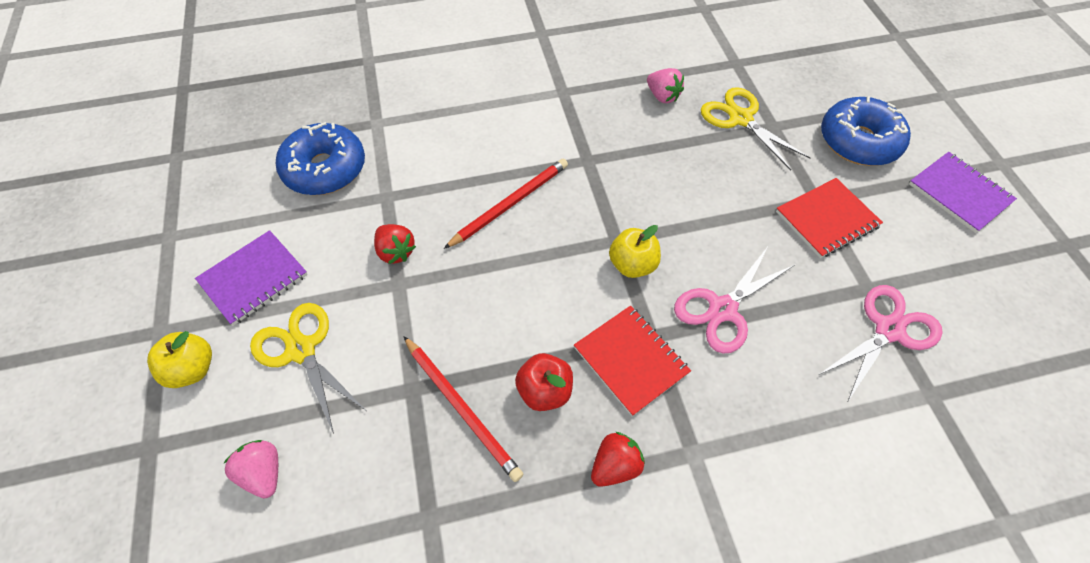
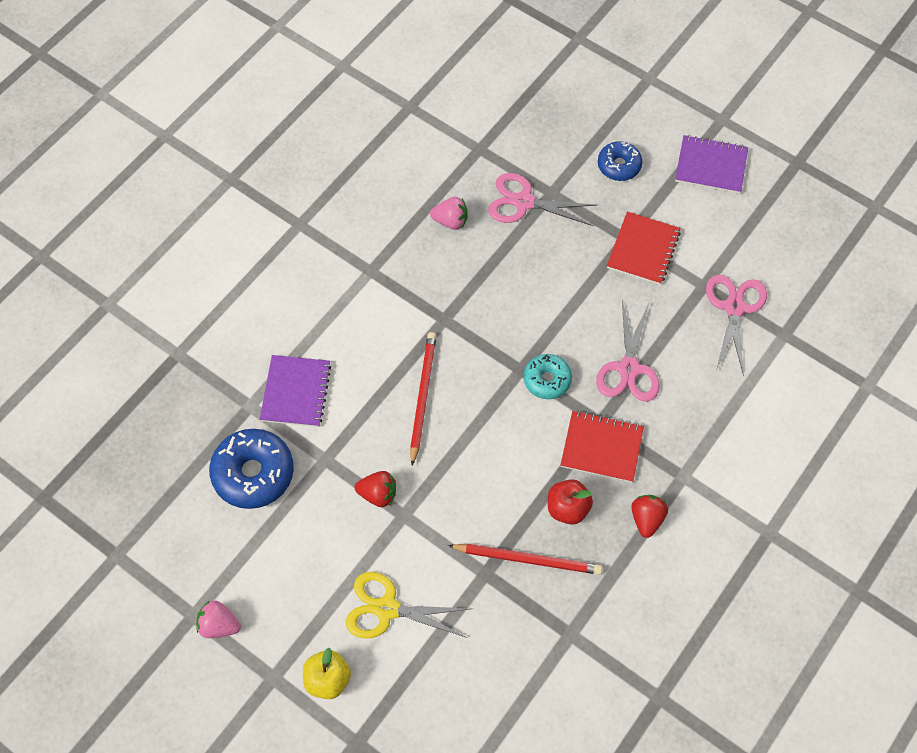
camera: 40 degrees left, 5 degrees up
(254, 278) = (297, 592): purple notebook -> purple notebook (296, 392)
(263, 473) = (447, 694): pink strawberry -> pink strawberry (219, 625)
(632, 265) = (547, 380): yellow apple -> turquoise donut
(740, 118) = (523, 202): yellow scissors -> pink scissors
(858, 141) = (619, 165): blue donut -> blue donut, size x0.60

